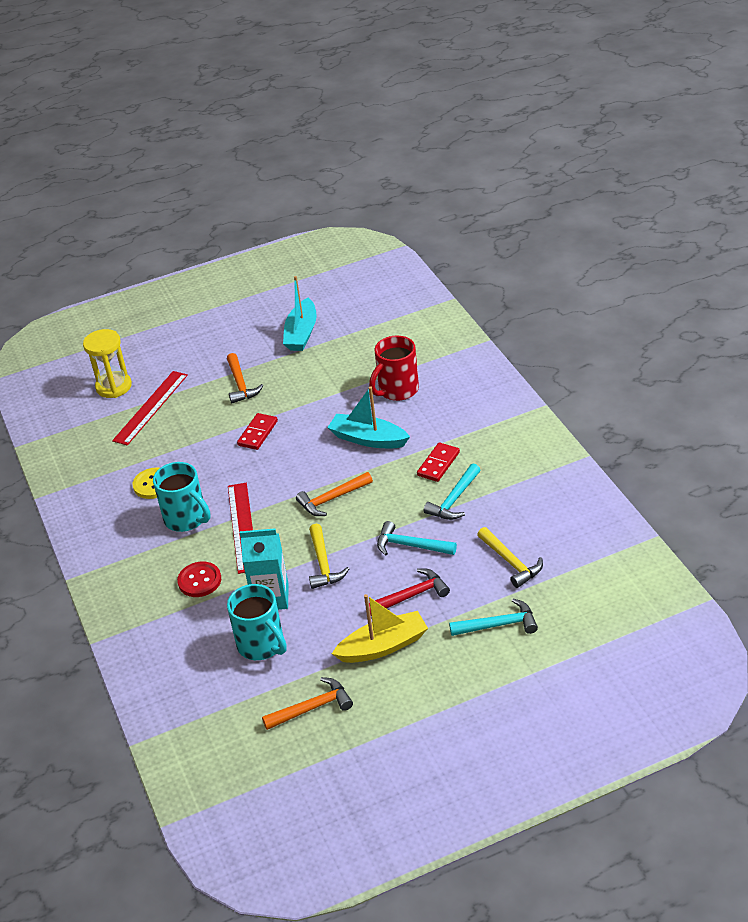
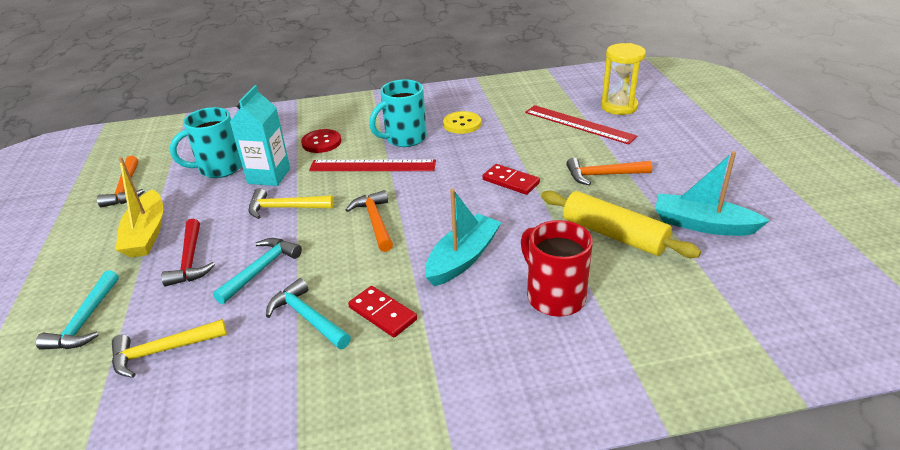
camera: 100 degrees right, 5 degrees down
(322, 371) = (614, 235): none -> yellow rolling pin

